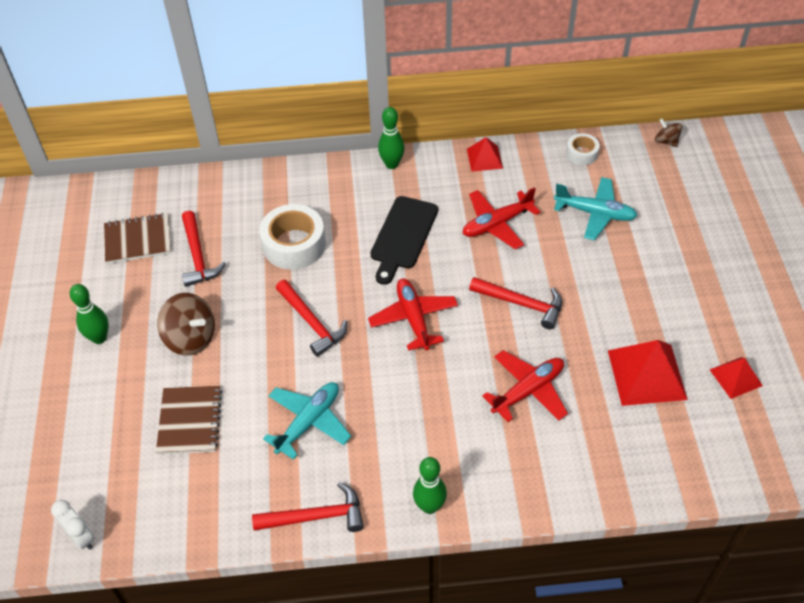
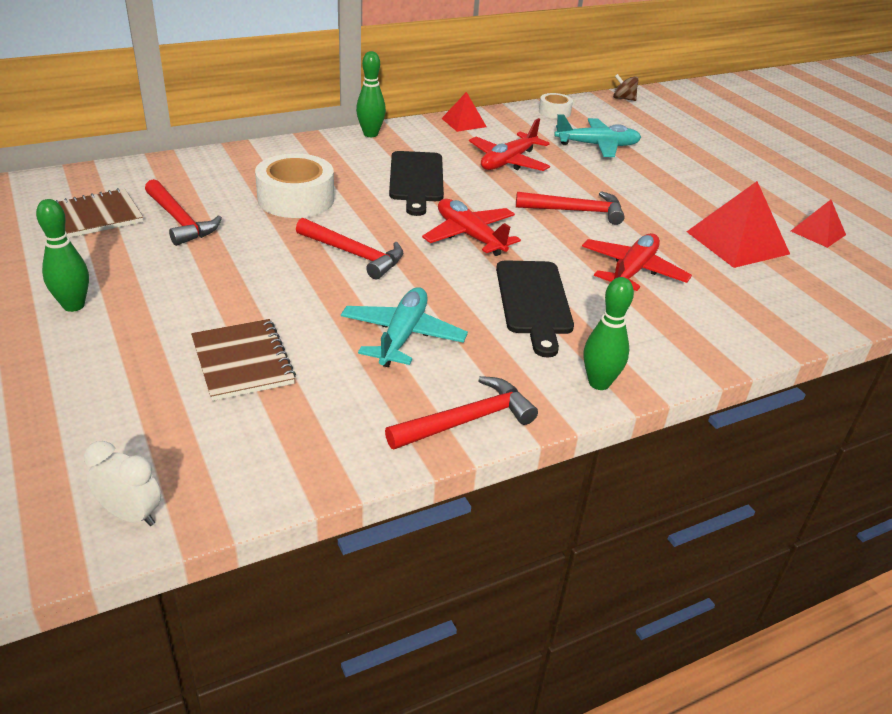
camera: 25 degrees left, 15 degrees down
(190, 338) = (205, 287): brown spinning top -> none
(426, 408) = (534, 301): none -> black cutting board

